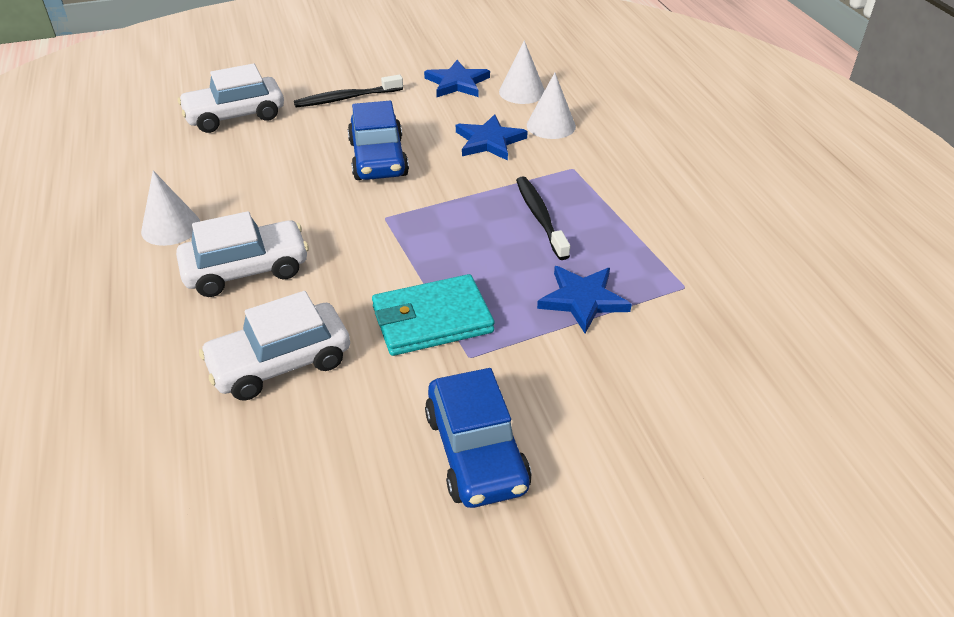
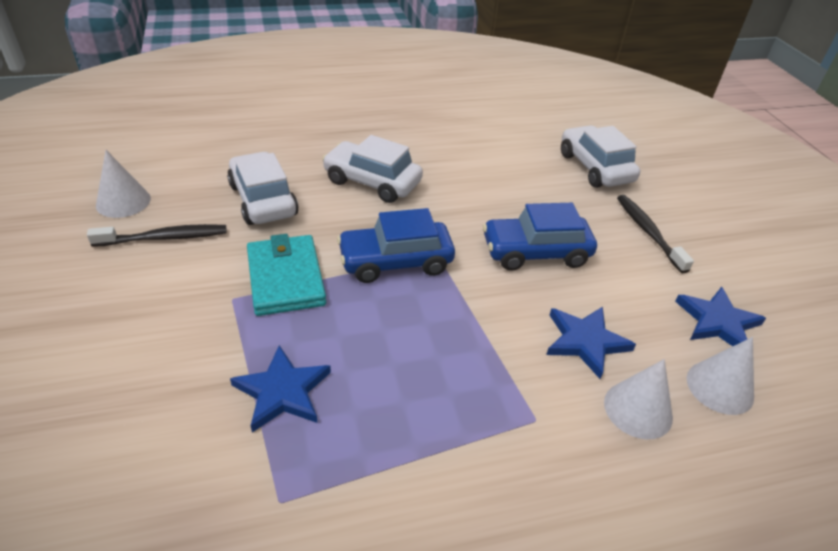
camera: 90 degrees right, 0 degrees up
(171, 227) = (429, 147): white cone -> white cone (123, 201)
(246, 270) = (372, 182): white car -> white car turned 135 degrees clockwise
(476, 452) = (126, 295): blue car -> blue car (395, 261)
(540, 217) = (430, 372): black toothbrush -> black toothbrush (164, 238)

